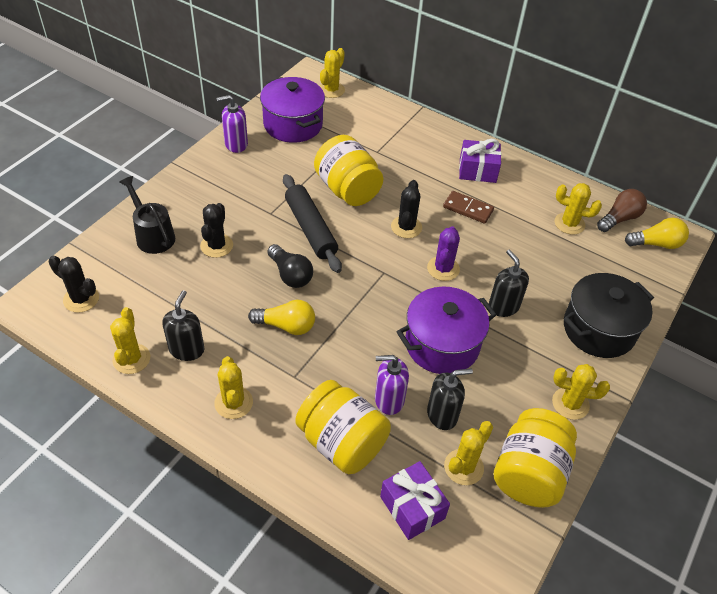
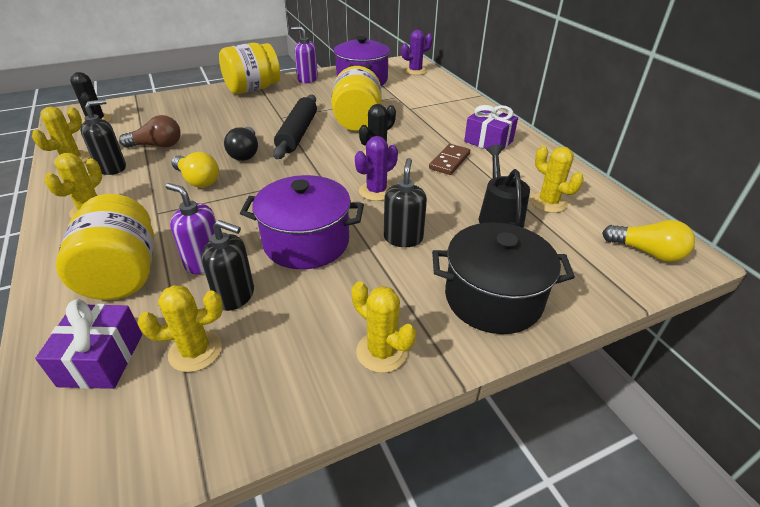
camera: 35 degrees right, 10 degrees down
(152, 235) = (187, 105): black watering can -> black watering can (499, 216)
(216, 246) = (218, 122): black cactus -> none
(331, 90) = (415, 71): yellow cactus -> purple cactus
(468, 209) = (449, 161): brown domino -> brown domino turned 60 degrees clockwise
(529, 473) = (253, 396): yellow jar -> yellow jar (252, 89)
(619, 218) = (615, 217): brown light bulb -> brown light bulb (157, 145)

